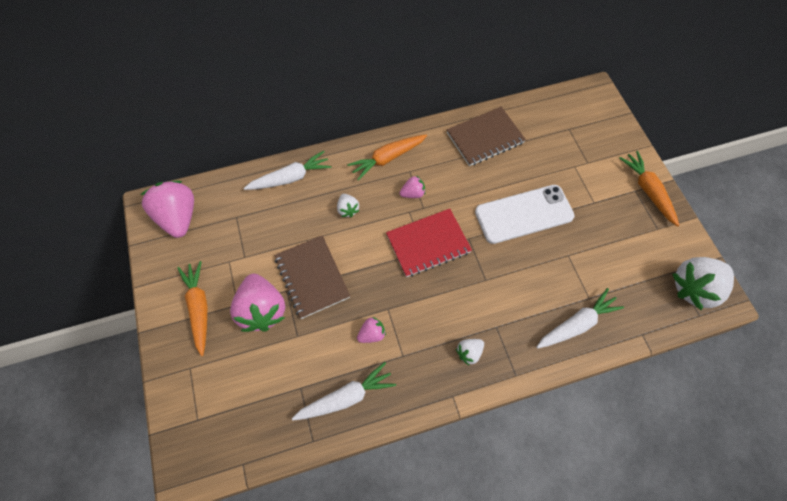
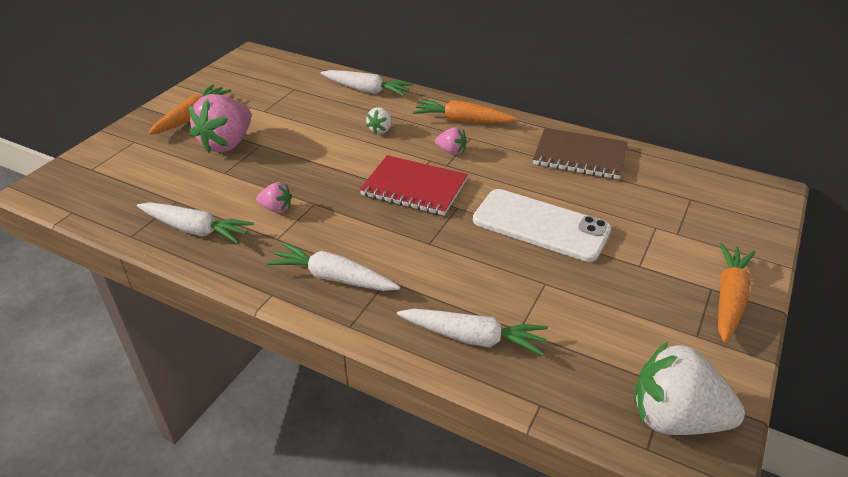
camera: 45 degrees right, 25 degrees down
(179, 217) = (259, 68): pink strawberry -> none
(312, 277) = (290, 149): brown notebook -> none
(469, 352) = (333, 277): white strawberry -> white carrot

